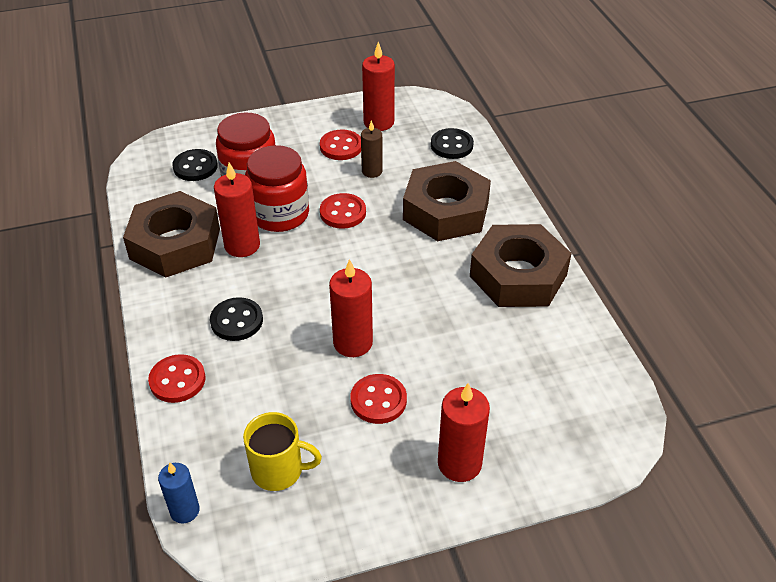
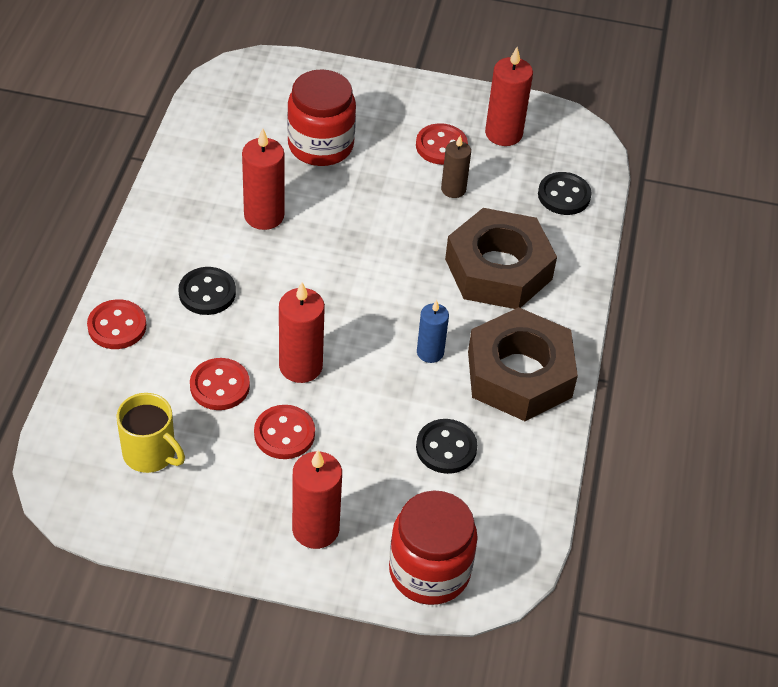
camera: 25 degrees right, 5 degrees up
(175, 244) = (201, 185): brown nut -> none
(184, 510) = (49, 448): blue candle -> blue candle (430, 352)
(195, 167) = (275, 106): black button -> black button (446, 448)
(280, 214) = (324, 197): red jar -> red jar (429, 571)
(343, 213) = (389, 224): red button -> red button (220, 386)

